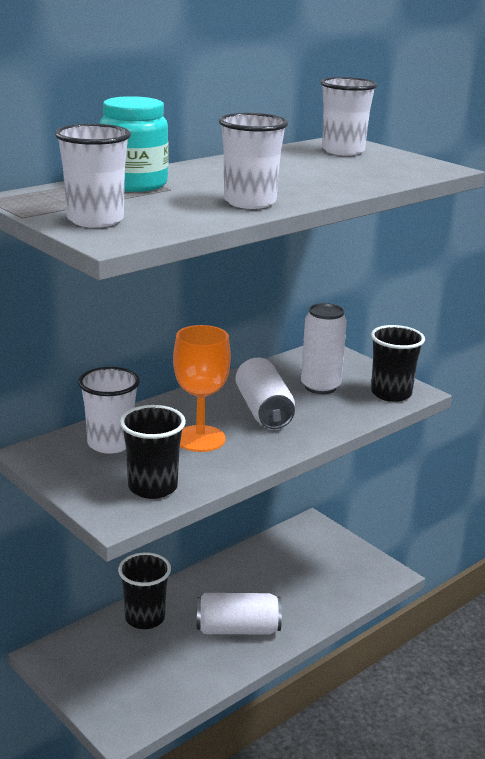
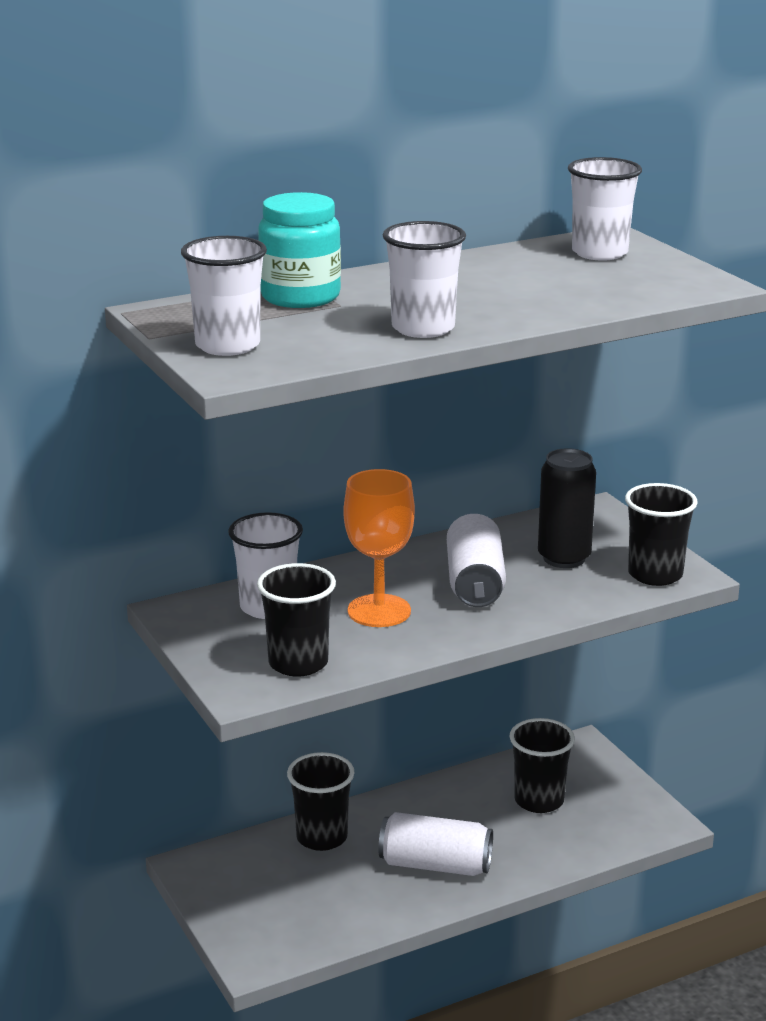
camera: 15 degrees right, 0 degrees up
(296, 568) = (539, 800): none -> black cup
(320, 387) = (564, 558): white can -> black can

